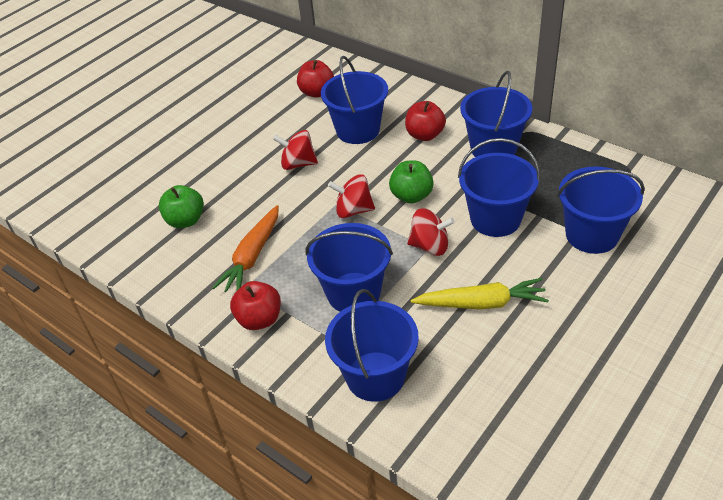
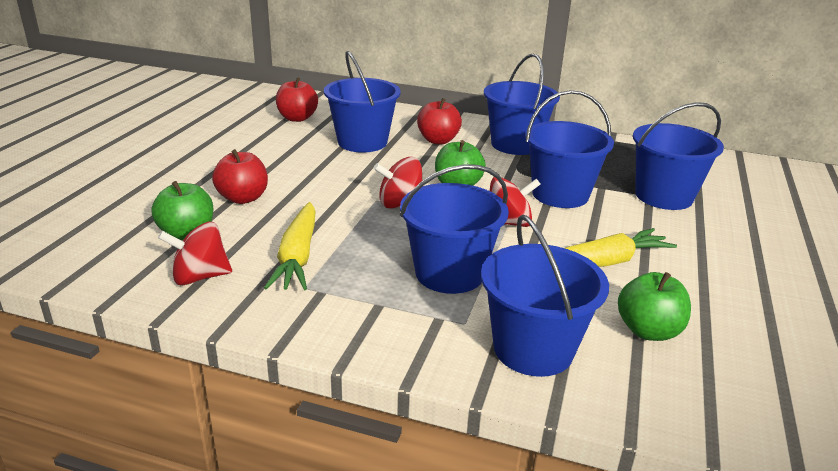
camera: 25 degrees left, 15 degrees down
(252, 257) = (297, 256): orange carrot -> yellow carrot
(259, 319) = (343, 316): red apple -> red apple (243, 198)
(298, 164) = (309, 172): red spinning top -> red spinning top (200, 277)
(473, 378) = (648, 331): none -> green apple

